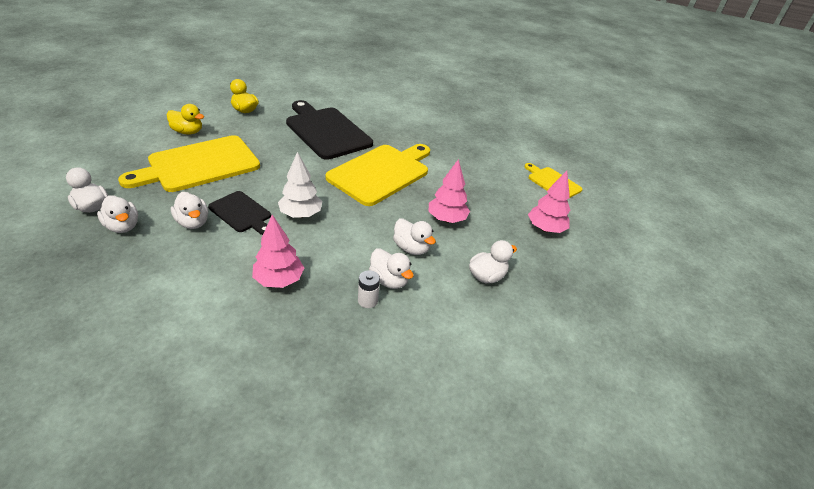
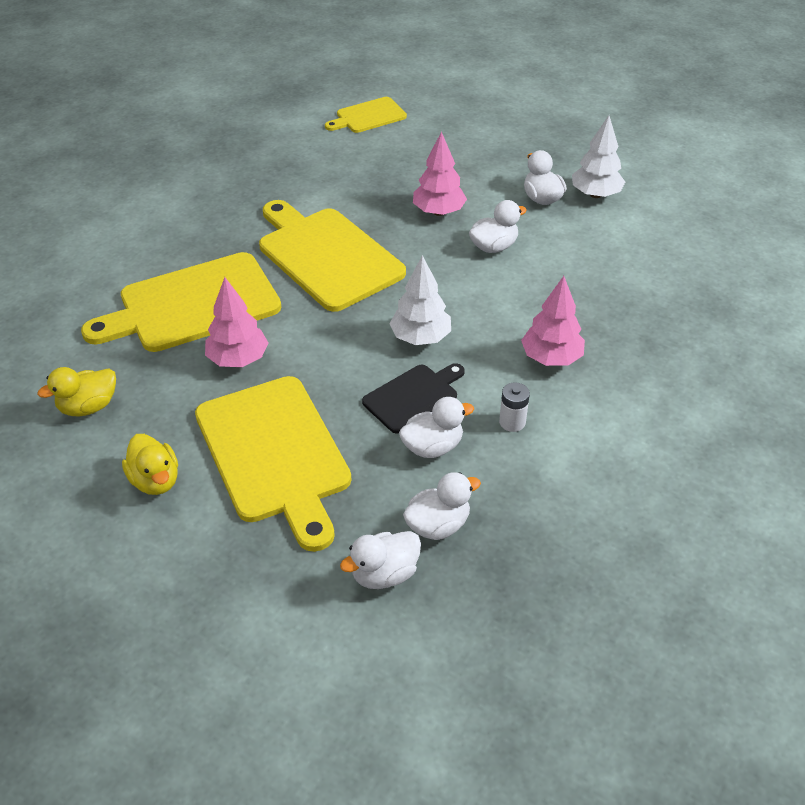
camera: 75 degrees left, 5 degrees up
(188, 132) = (155, 480): yellow duck -> yellow duck turned 120 degrees clockwise
(326, 131) = (192, 305): black cutting board -> yellow cutting board
(367, 300) = (582, 288): white battery -> white battery (512, 422)
(389, 280) = (549, 270): white duck -> none
(508, 313) = (595, 194): none -> white tree
(545, 229) = (461, 142): pink tree -> pink tree (238, 359)

